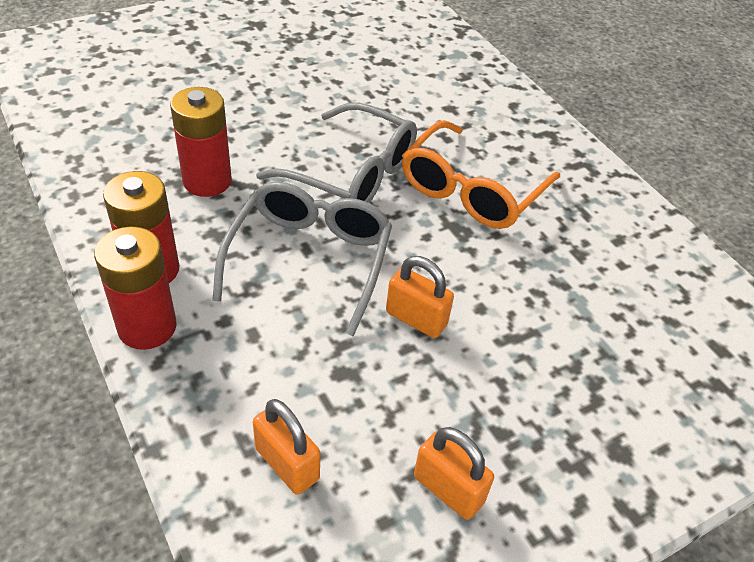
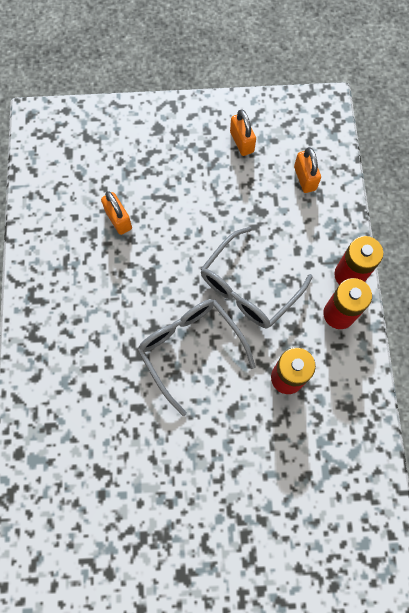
camera: 150 degrees left, 25 degrees up
(416, 319) = (209, 227): orange padlock -> orange padlock (118, 219)
(471, 190) = (123, 304): orange glasses -> none

